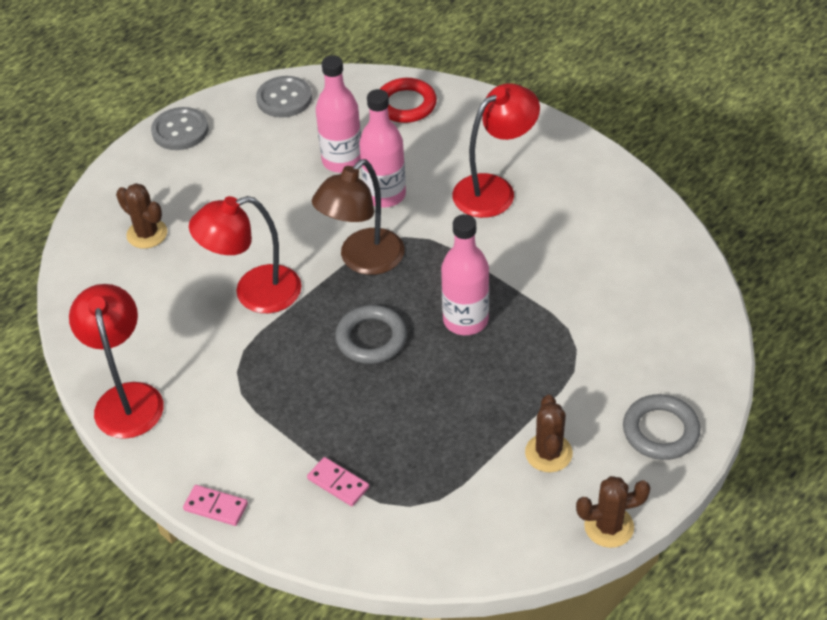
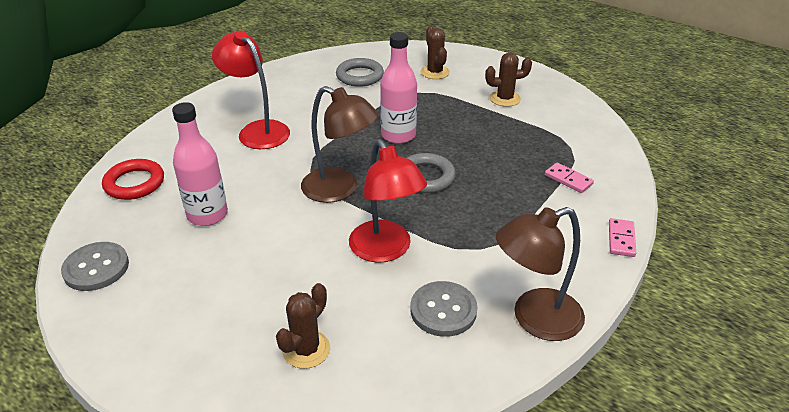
camera: 100 degrees left, 10 degrees down
(127, 398) = (535, 319): red lamp -> brown lamp
(180, 130) = (127, 352): grey button -> grey button (443, 310)
(338, 483) = (568, 179): pink domino -> pink domino turned 75 degrees counterclockwise
(385, 195) = (258, 185): pink bottle -> none
(609, 526) = (549, 78): brown cactus -> brown cactus (435, 72)
(660, 431) = (473, 64): grey ring -> grey ring (360, 76)

